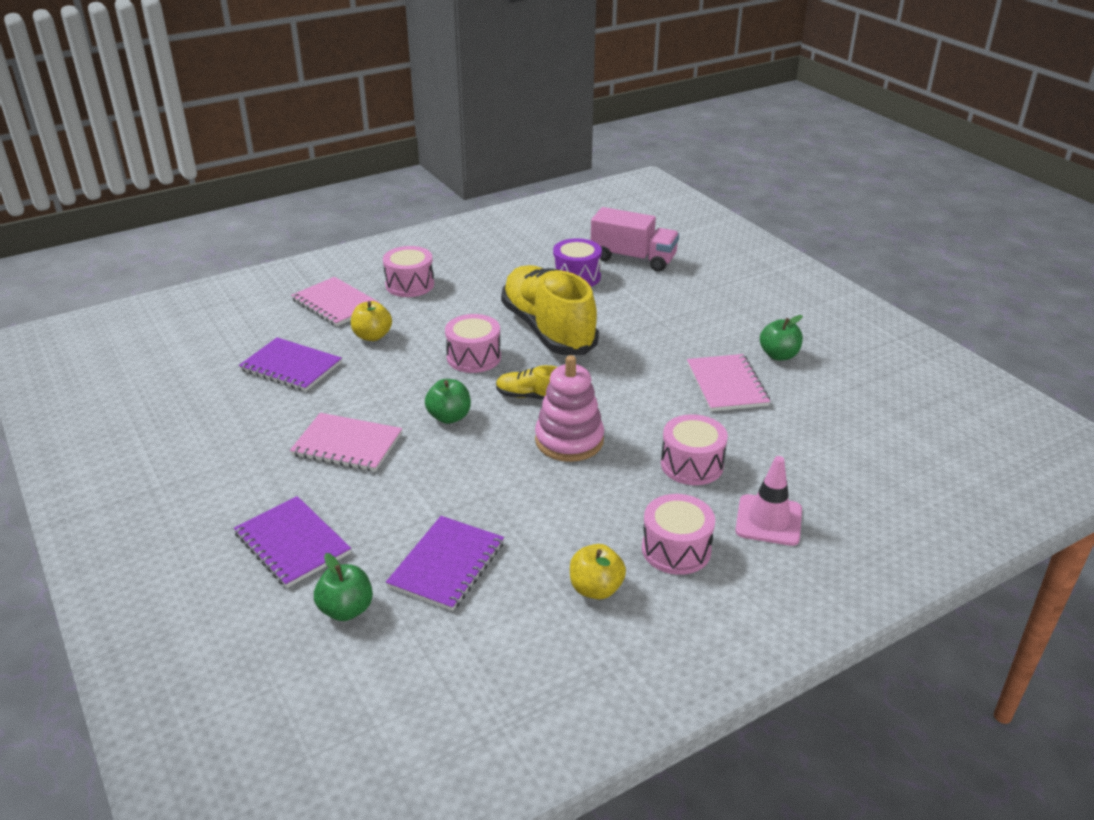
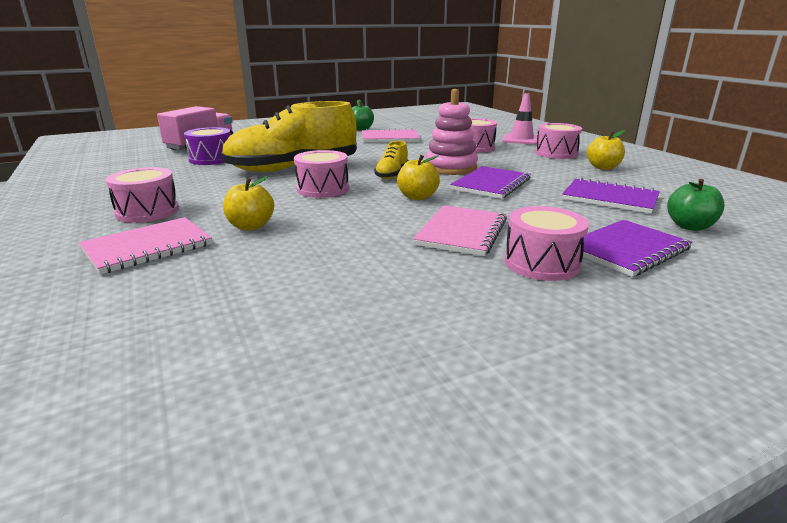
camera: 85 degrees left, 10 degrees down
(274, 486) = (541, 263): none -> pink drum
(291, 366) = (292, 267): purple notebook -> purple notebook (491, 184)
(449, 417) = (417, 197): green apple -> yellow apple

